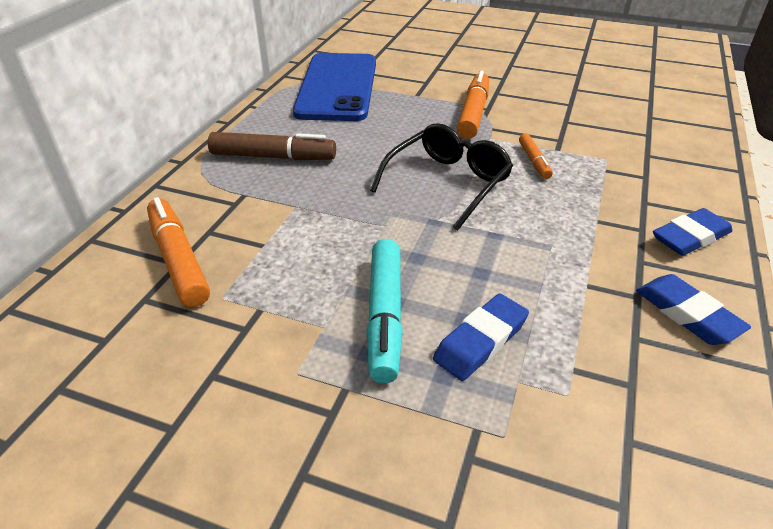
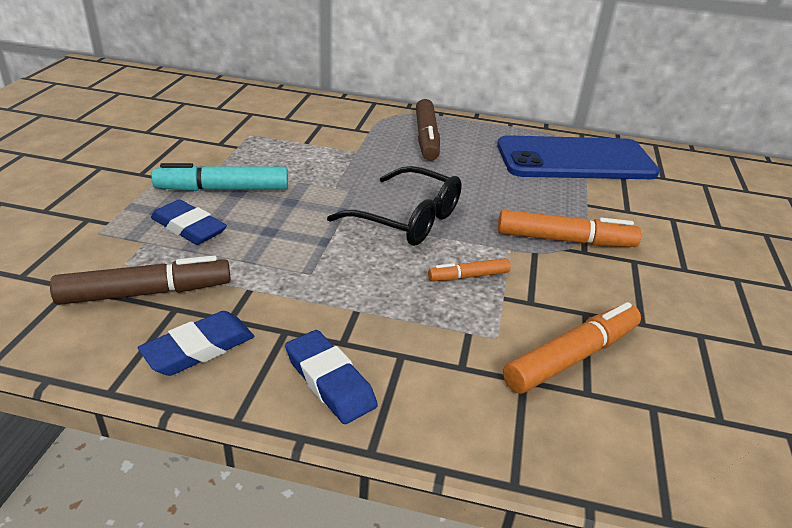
camera: 80 degrees right, 5 degrees down
(178, 259) = (289, 118): orange marker -> orange marker (571, 357)
(618, 364) = (146, 292): none -> brown marker

